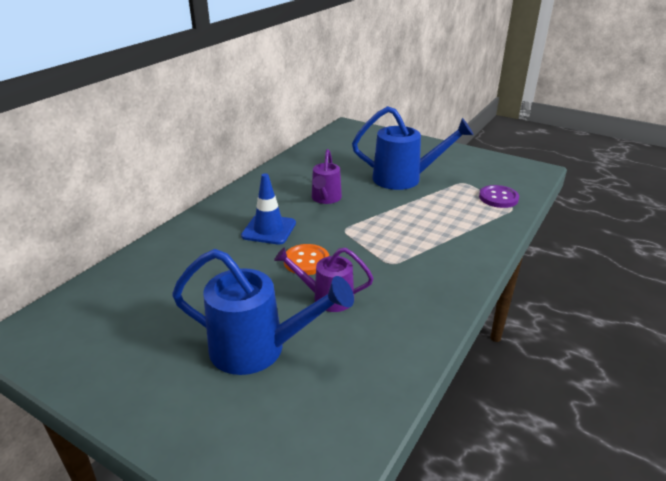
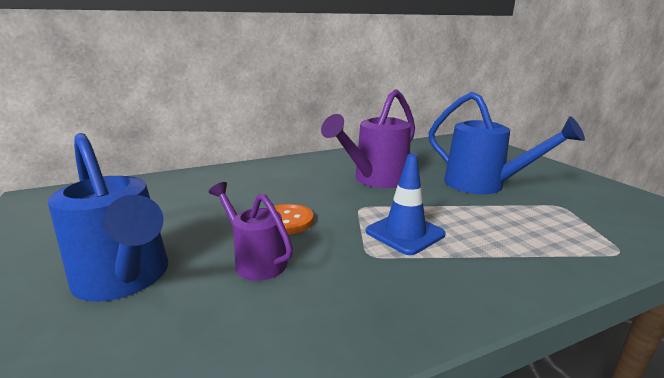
camera: 35 degrees right, 10 degrees down
(269, 229) = (293, 187): blue traffic cone -> blue traffic cone (405, 233)
(325, 199) = (376, 180): purple watering can -> purple watering can, size x1.65
(498, 198) = (603, 235): purple button -> none

